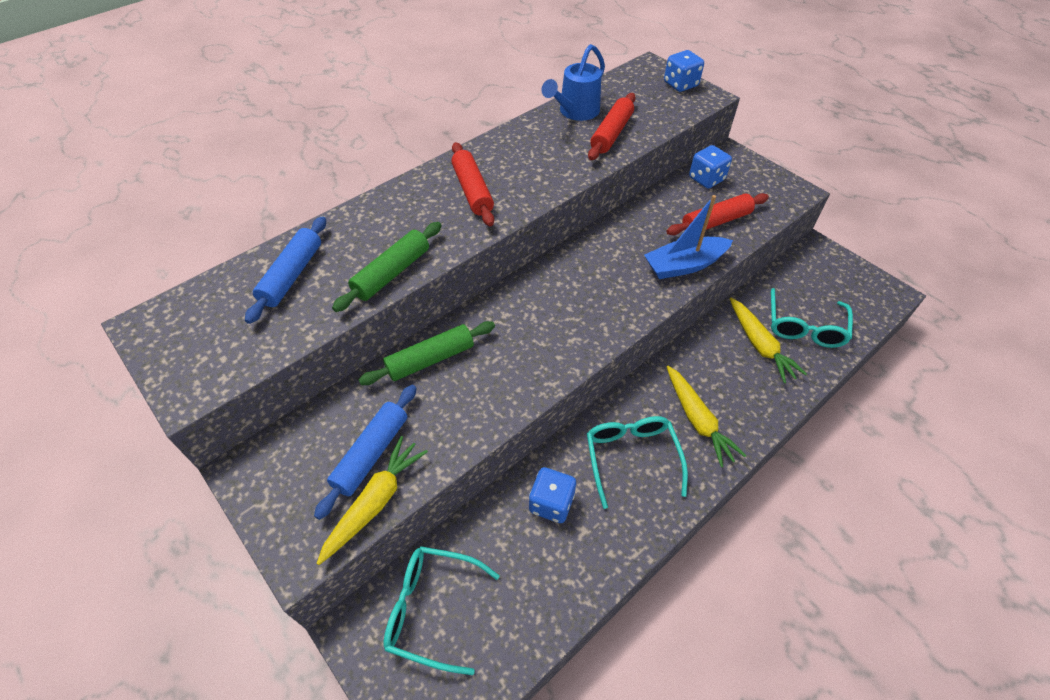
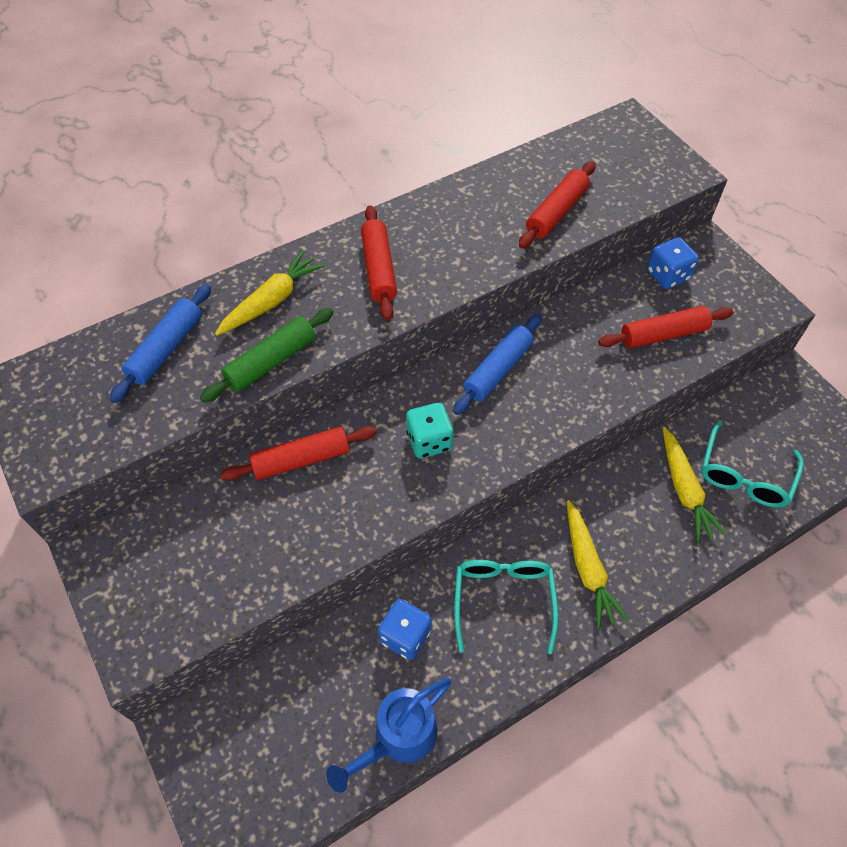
camera: 10 degrees right, 5 degrees up
(371, 454) = (221, 557): blue rolling pin -> blue rolling pin (498, 370)
(375, 502) = (216, 610): yellow carrot -> yellow carrot (271, 301)
(430, 359) = (301, 459): green rolling pin -> red rolling pin
(432, 609) = (260, 726): turquoise glasses -> none
(542, 328) = (429, 441): none -> turquoise dice
(575, 112) = (521, 176): blue watering can -> blue watering can (398, 738)
(680, 84) = (658, 152): blue dice -> none
(684, 265) = (610, 386): blue boat -> none

